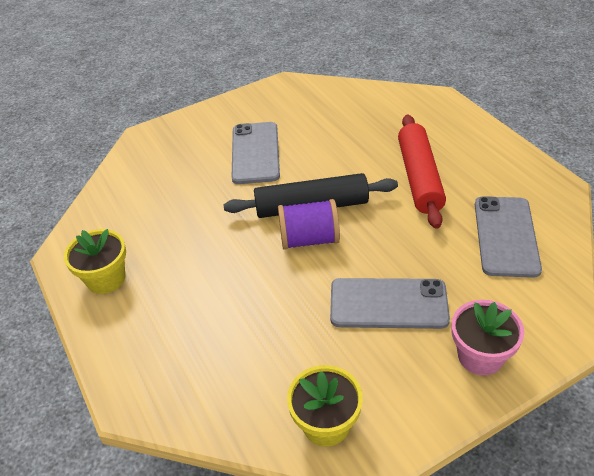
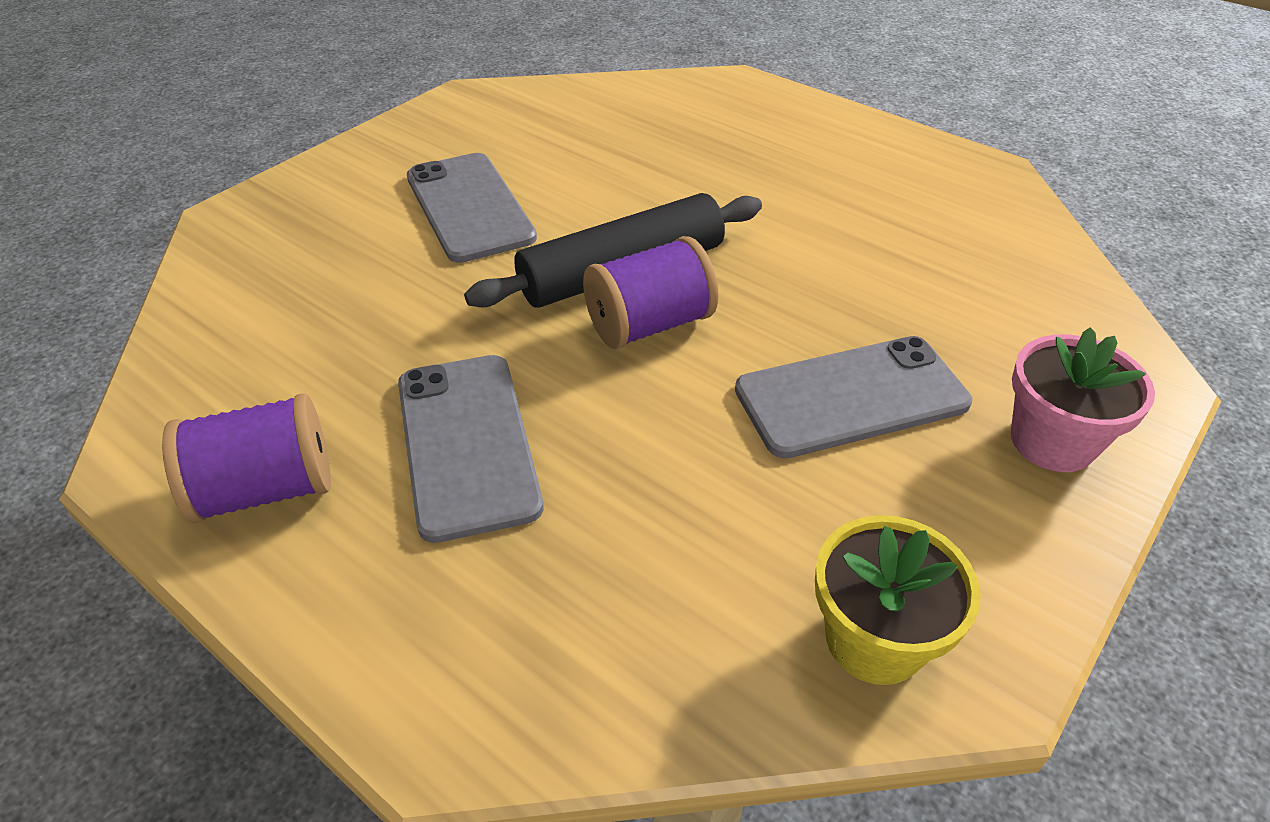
camera: 25 degrees left, 0 degrees up
(106, 279) = (266, 489): yellow flower pot -> purple spool
(419, 177) = (777, 194): red rolling pin -> none
(506, 236) = (965, 252): grey phone -> grey phone (467, 443)

